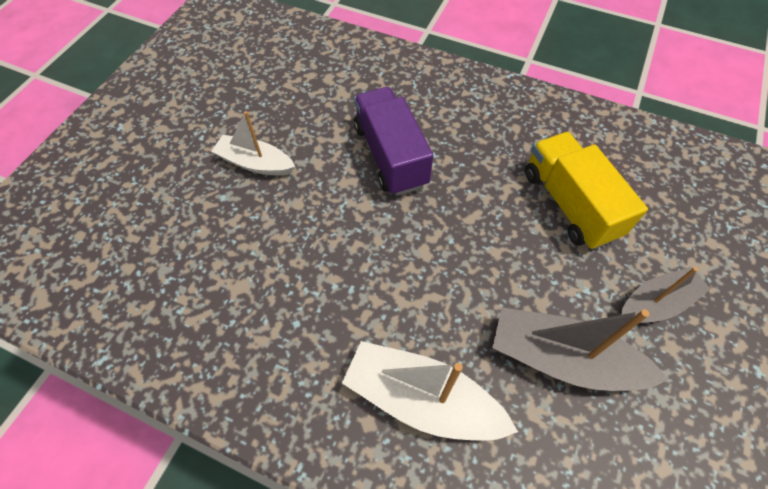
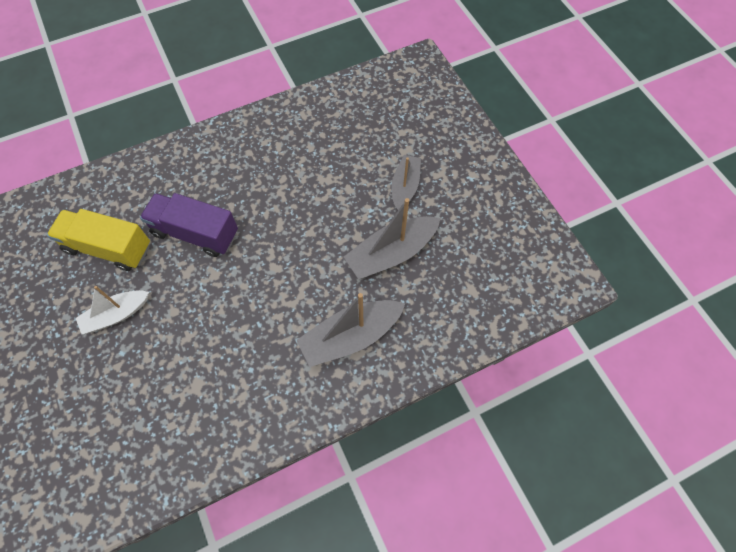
camera: 50 degrees left, 5 degrees up
(422, 399) = (350, 336): white boat -> grey boat
(569, 204) = (320, 172): yellow truck -> yellow truck (108, 248)

